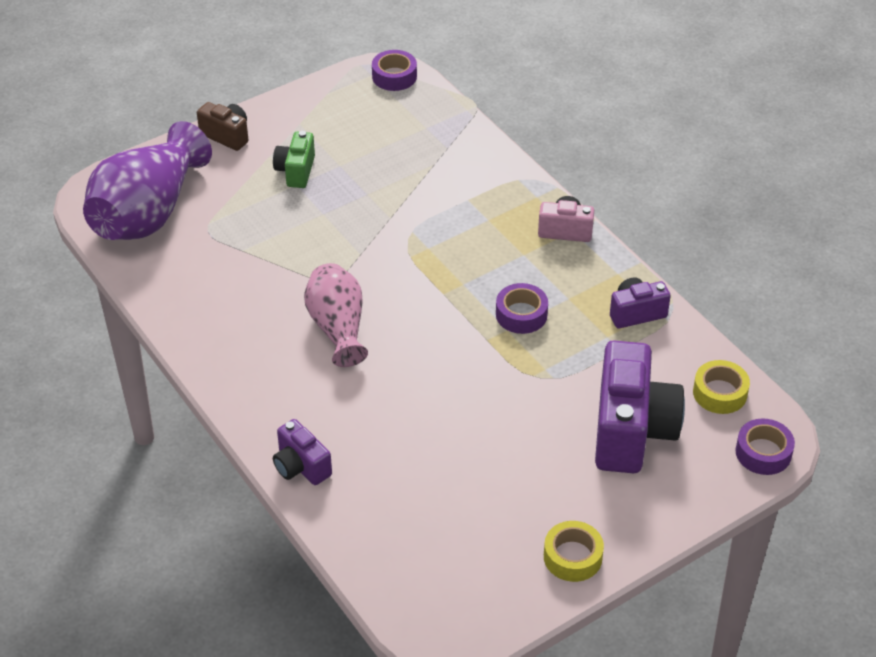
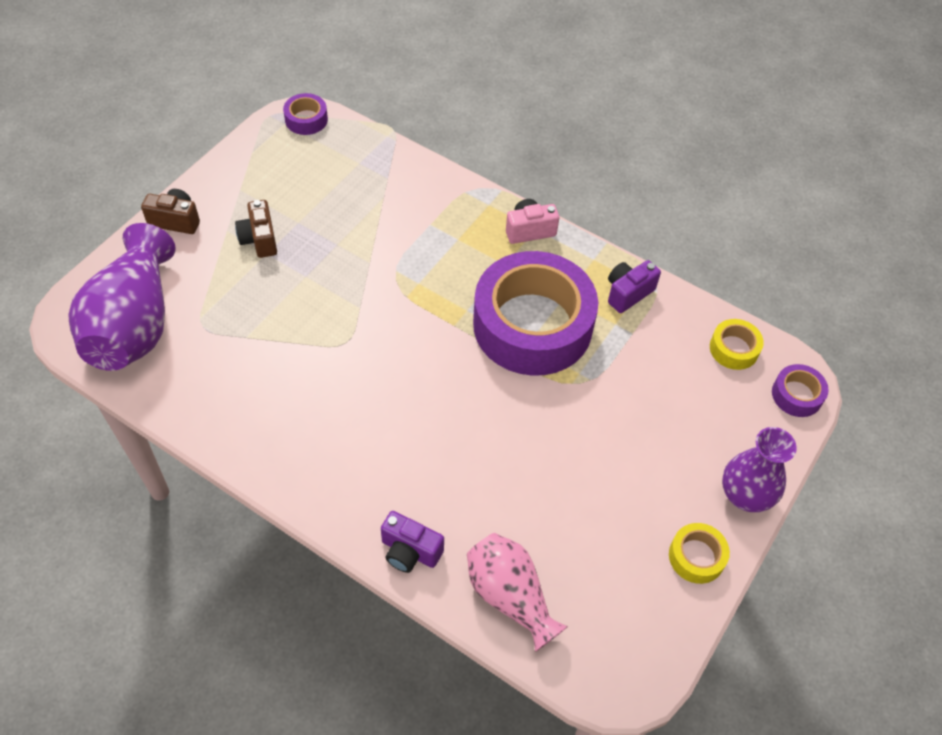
camera: 25 degrees left, 10 degrees up
(296, 171) = (259, 239): green camera -> brown camera
(338, 328) = (375, 391): pink vase -> pink vase (510, 596)
(521, 314) = (532, 325): purple tape -> purple tape, size x2.45
(631, 430) = (681, 410): purple camera -> none
(654, 522) = (745, 495): none -> purple vase

